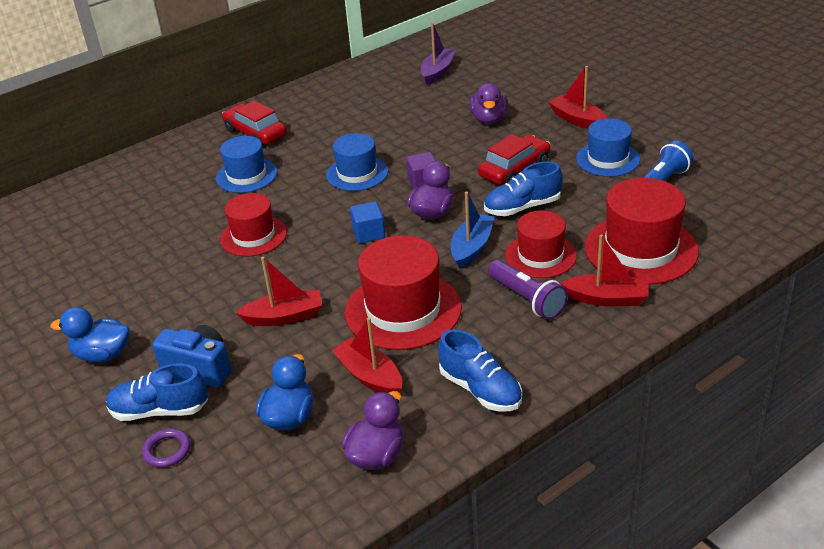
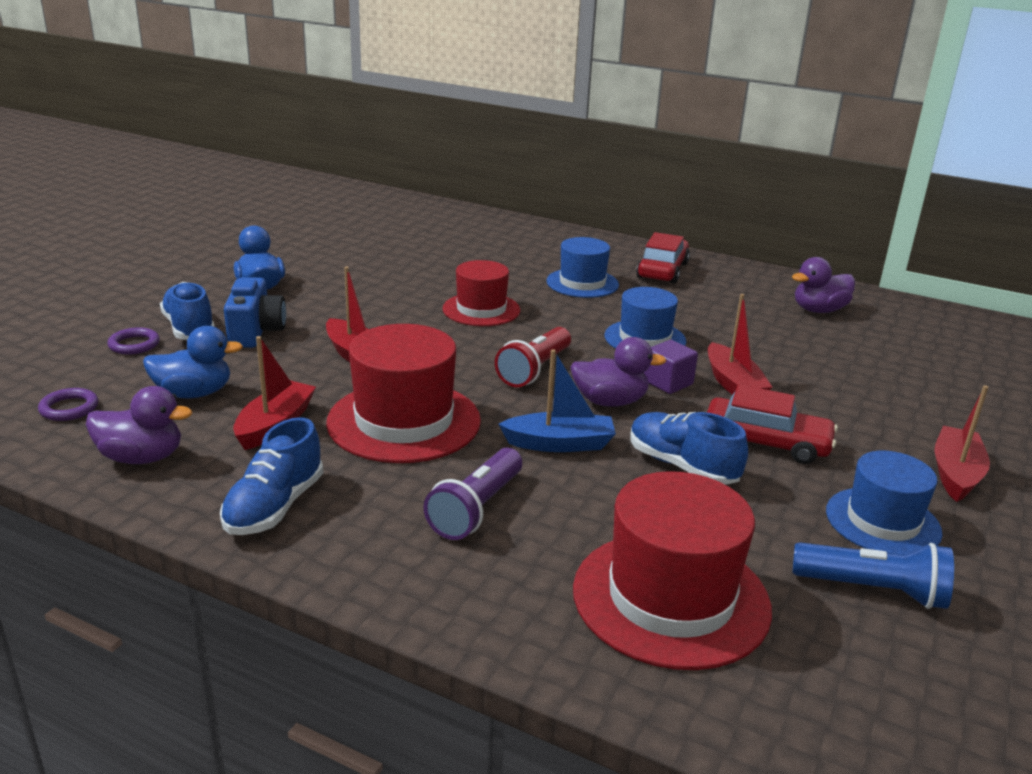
camera: 60 degrees right, 10 degrees down
(266, 498) = (69, 408): none -> purple ring
(369, 233) = (534, 370): blue cube -> red flashlight
(437, 72) = (924, 342): purple boat -> none
(489, 119) = (862, 400): purple duck -> purple duck (819, 310)
(540, 256) = (582, 502): red hat -> none
(607, 298) = (521, 583): red boat -> red boat (733, 384)

